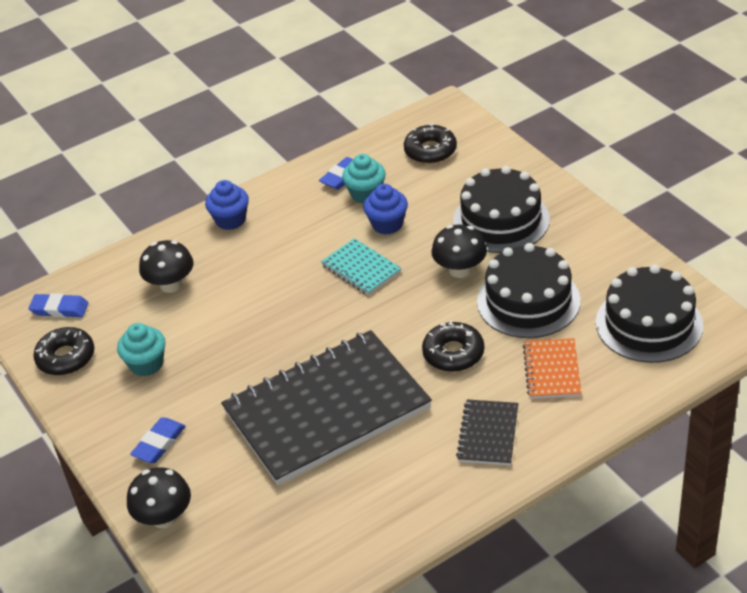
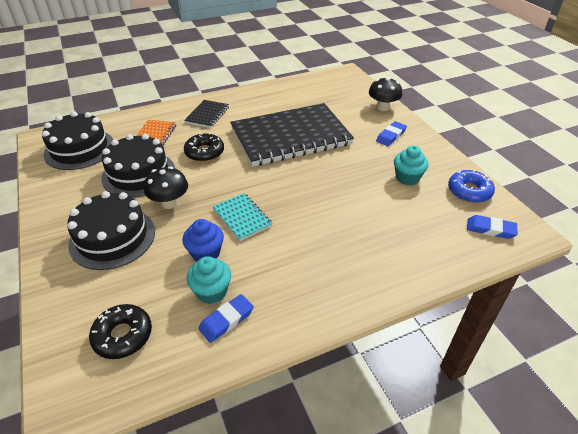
camera: 175 degrees left, 0 degrees up
(66, 357) = (469, 191): black donut -> blue donut
(171, 285) = (398, 232): black mushroom -> none
(230, 220) = (348, 289): blue cupcake -> none

